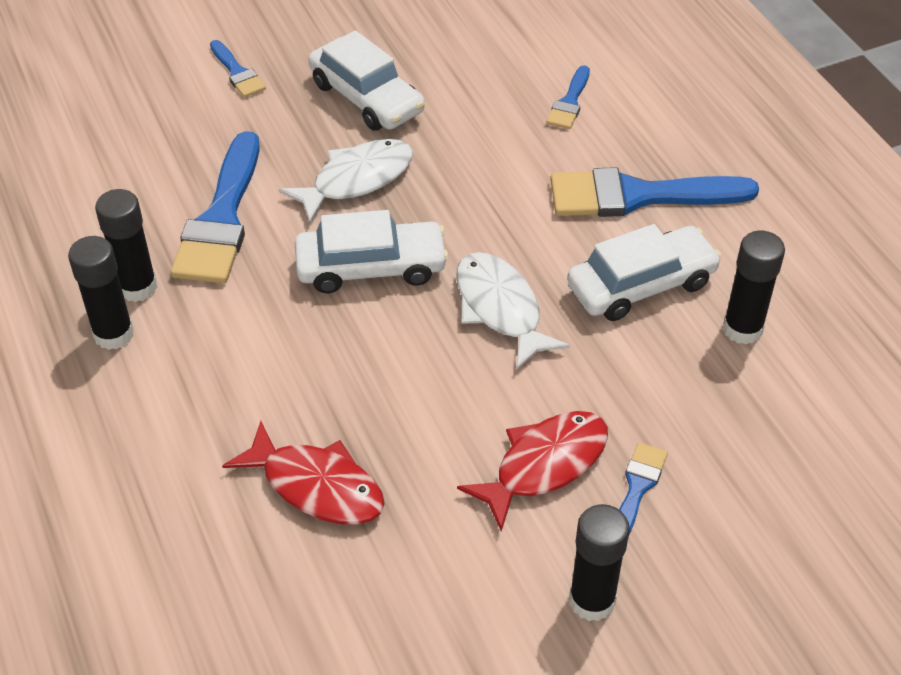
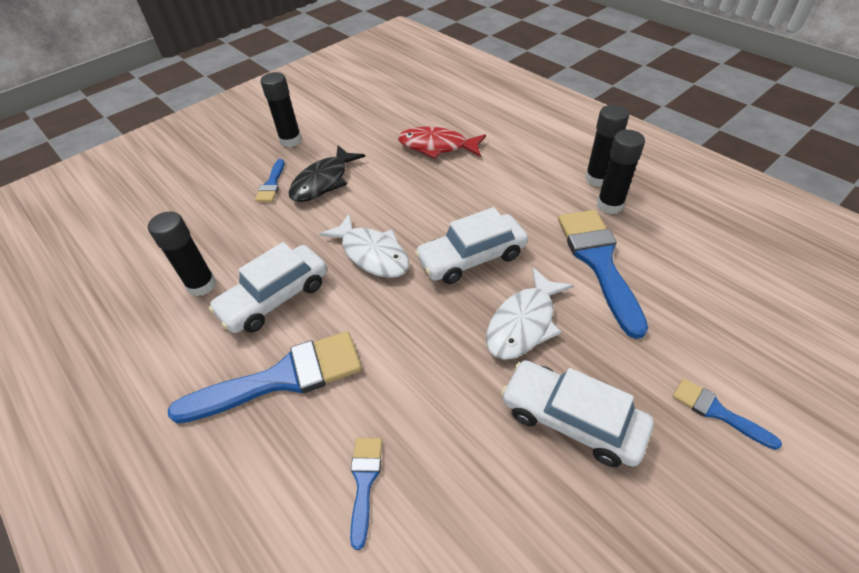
camera: 165 degrees right, 0 degrees up
(544, 465) = (323, 181): red fish -> black fish

